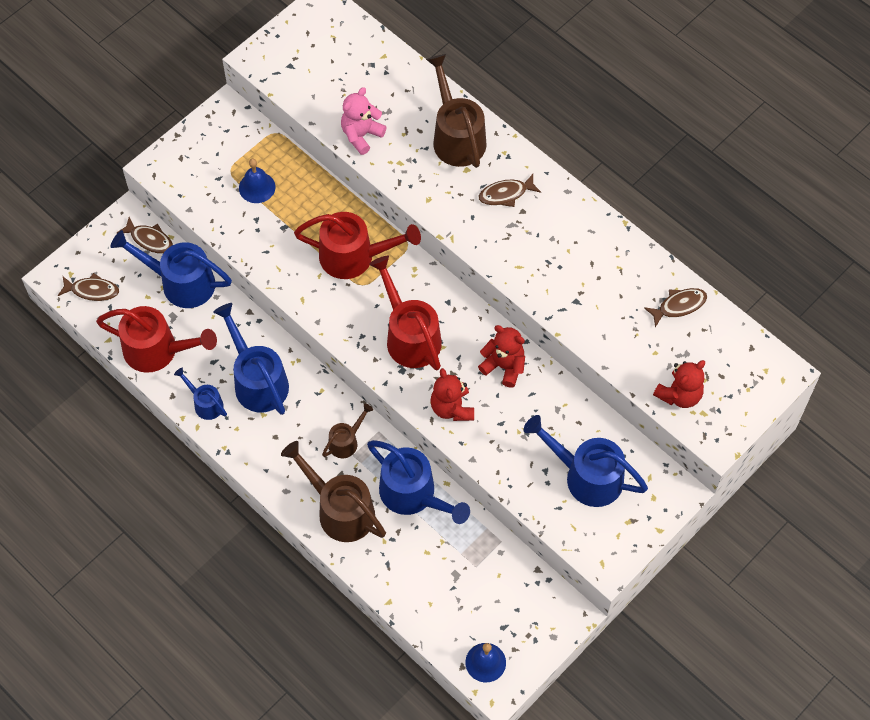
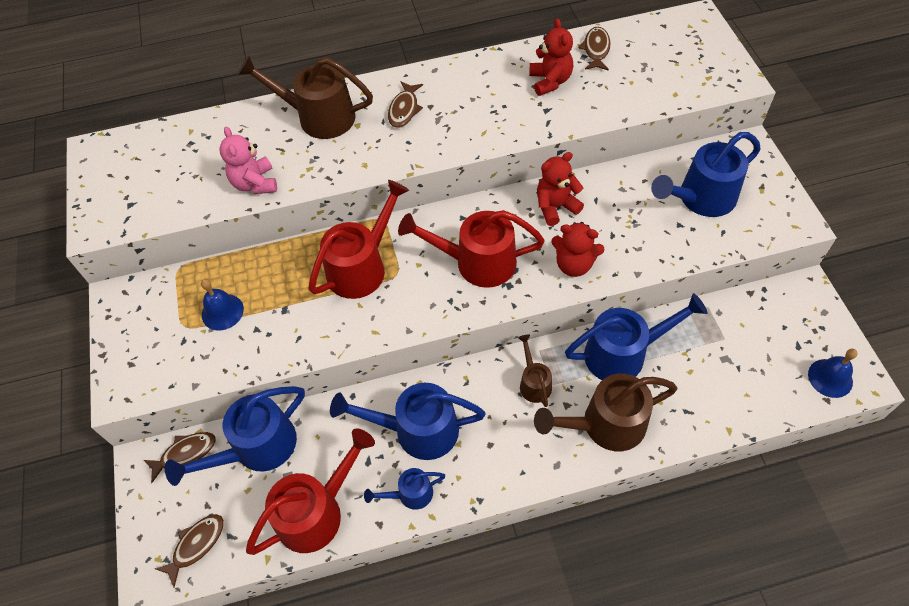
camera: 55 degrees left, 5 degrees down
(679, 395) = (682, 84): red teddy bear -> red teddy bear (550, 81)

